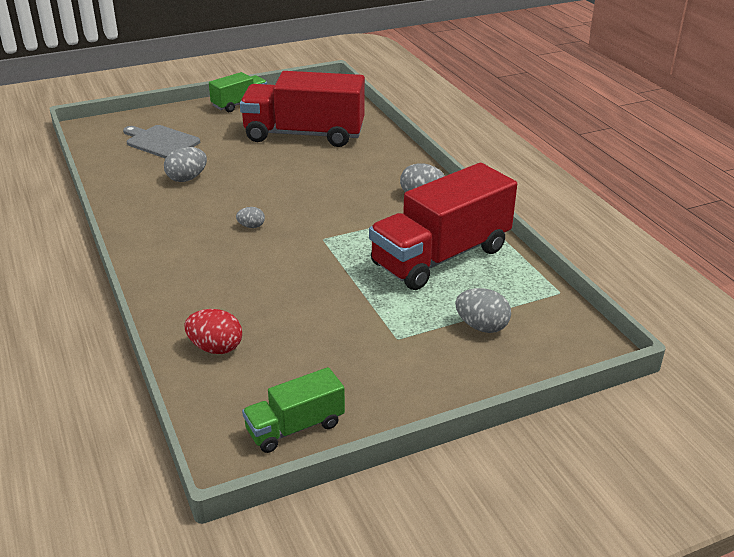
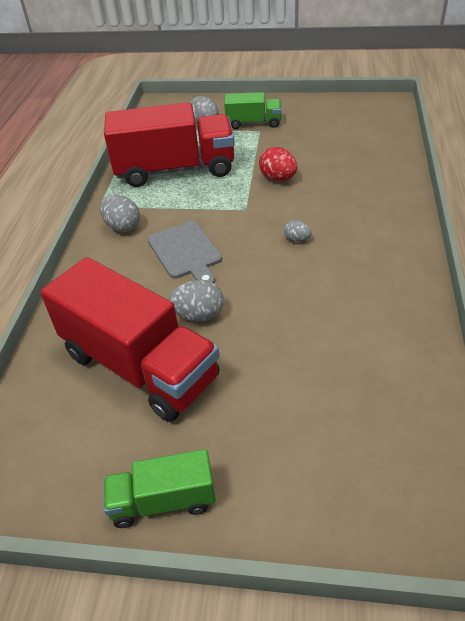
camera: 145 degrees left, 10 degrees up
(160, 142) = (337, 430): grey cutting board -> grey cutting board (186, 252)
(187, 178) = (330, 330): grey egg -> grey egg (198, 315)
(215, 348) = (376, 151): red egg -> red egg (278, 178)
(295, 427) = (350, 106): green truck -> green truck (253, 123)

